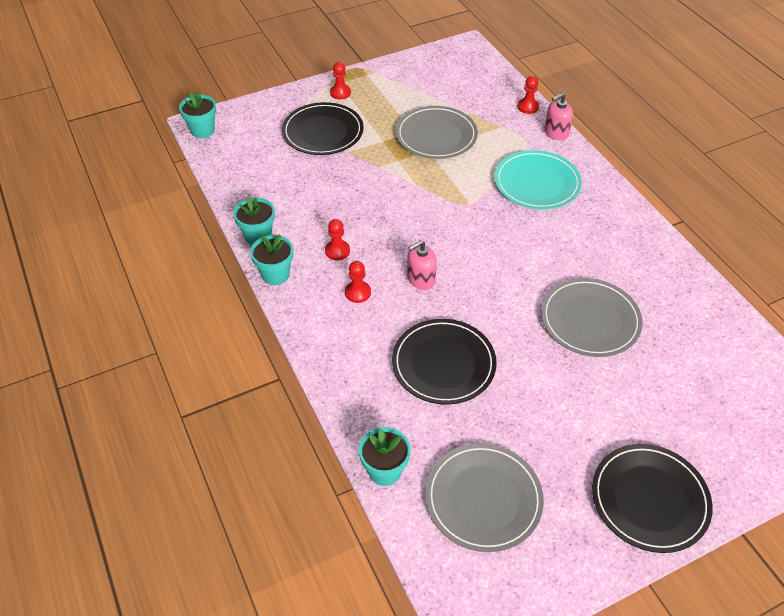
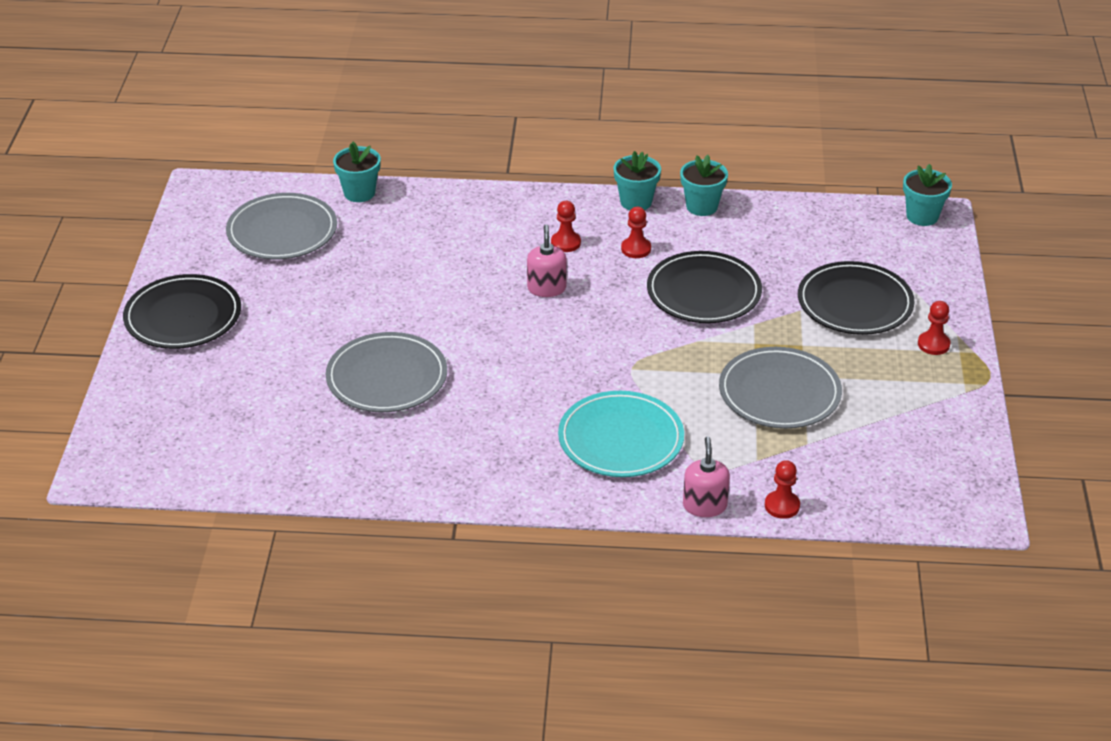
camera: 120 degrees right, 10 degrees down
(443, 364) = (430, 262): black plate -> black plate (704, 292)

